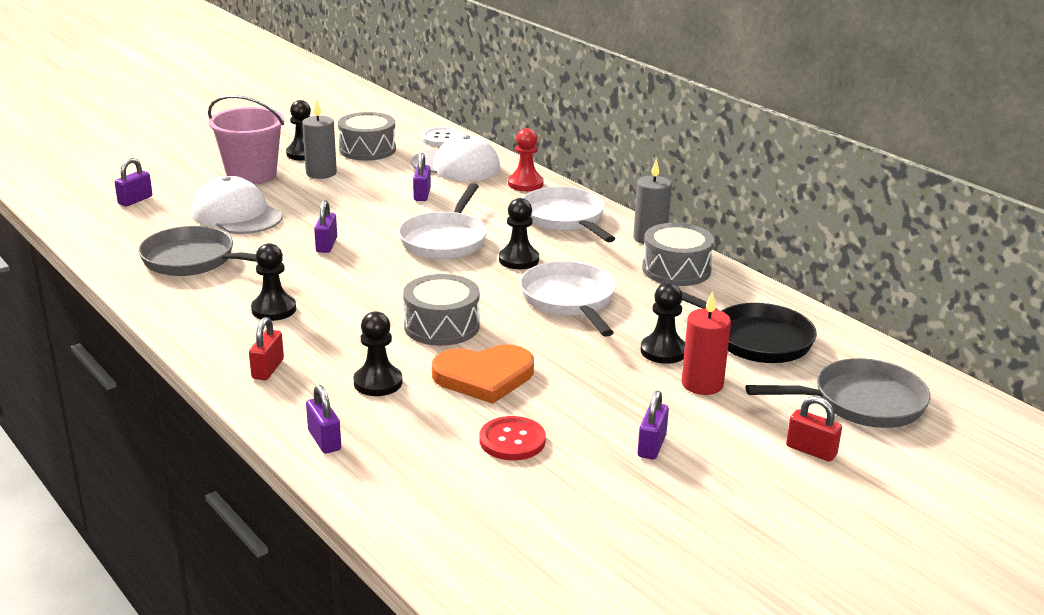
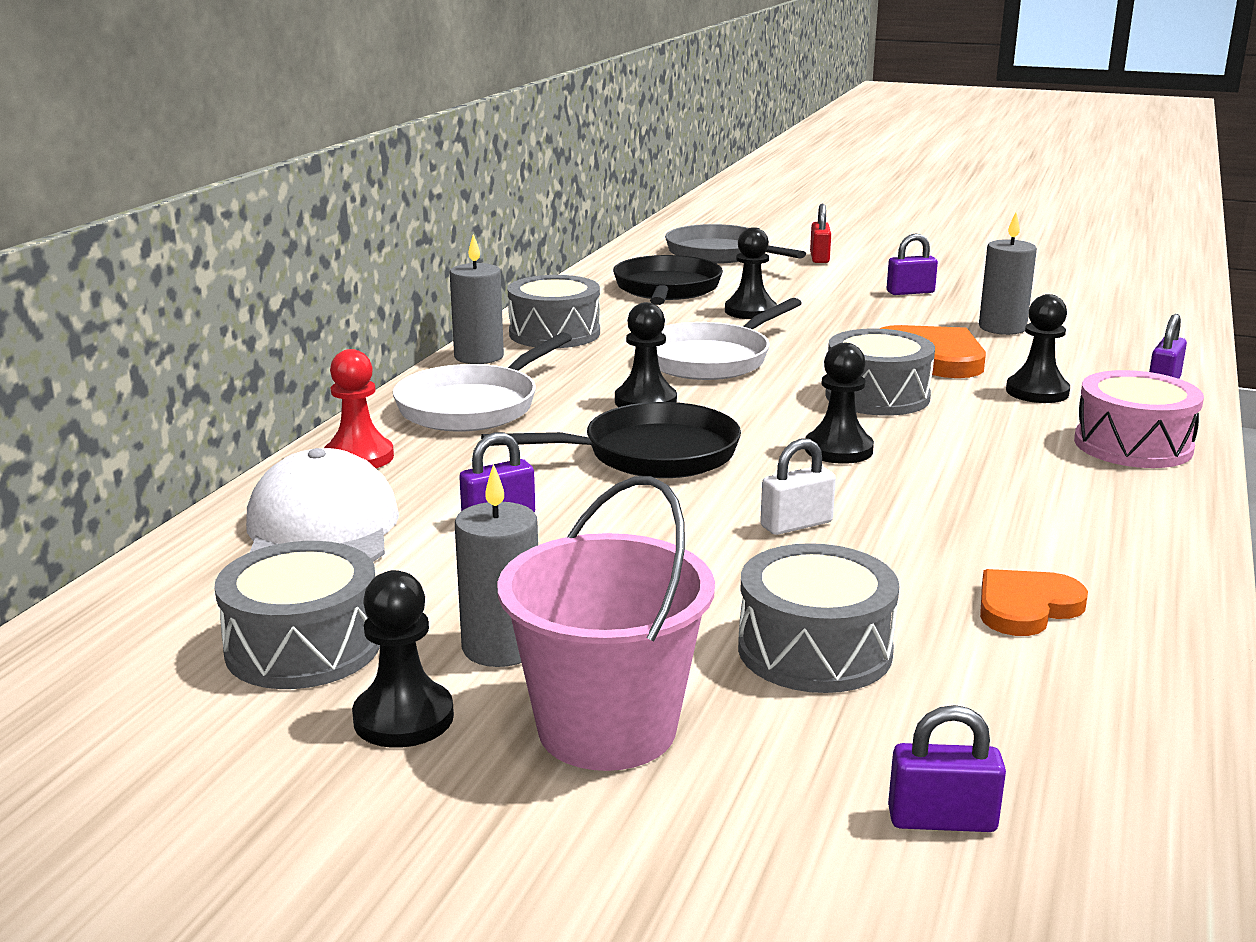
camera: 120 degrees left, 5 degrees down
(194, 260) = (1026, 607): grey pan -> orange heart
(237, 215) = (814, 650): white cap -> grey drum
(268, 369) = (1133, 445): red padlock -> pink drum
(274, 309) = (1025, 489): black pawn -> black pawn (838, 450)
(326, 245) = (796, 524): purple padlock -> white padlock
(442, 138) = (162, 588): white button -> none
(445, 240) = (650, 454): white pan -> black pan
(512, 440) = (1002, 328): red button -> grey candle
(702, 384) = (784, 293): red candle -> none

